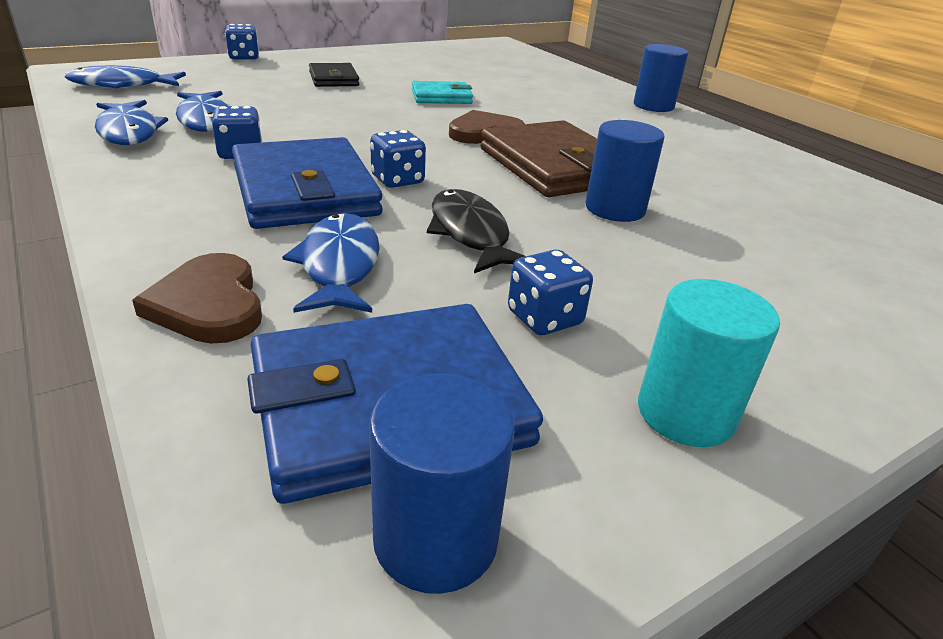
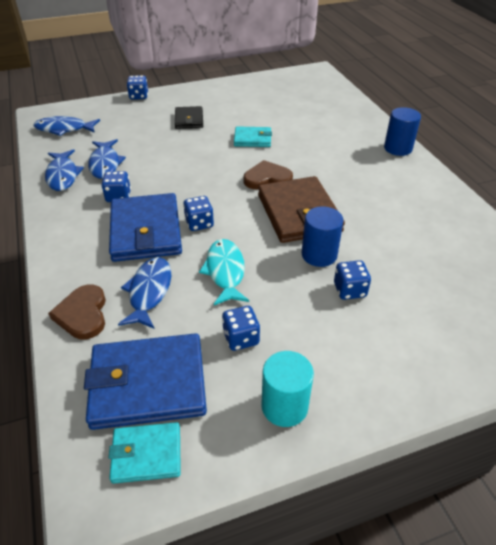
camera: 15 degrees right, 10 degrees up
(435, 538) = (146, 454): blue cylinder -> turquoise wallet
(470, 233) = (225, 271): black fish -> turquoise fish
(690, 246) = (349, 290): none -> blue dice

